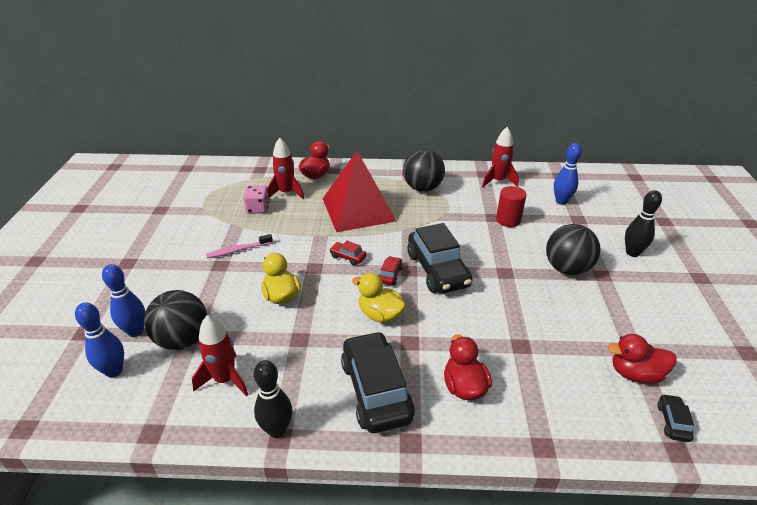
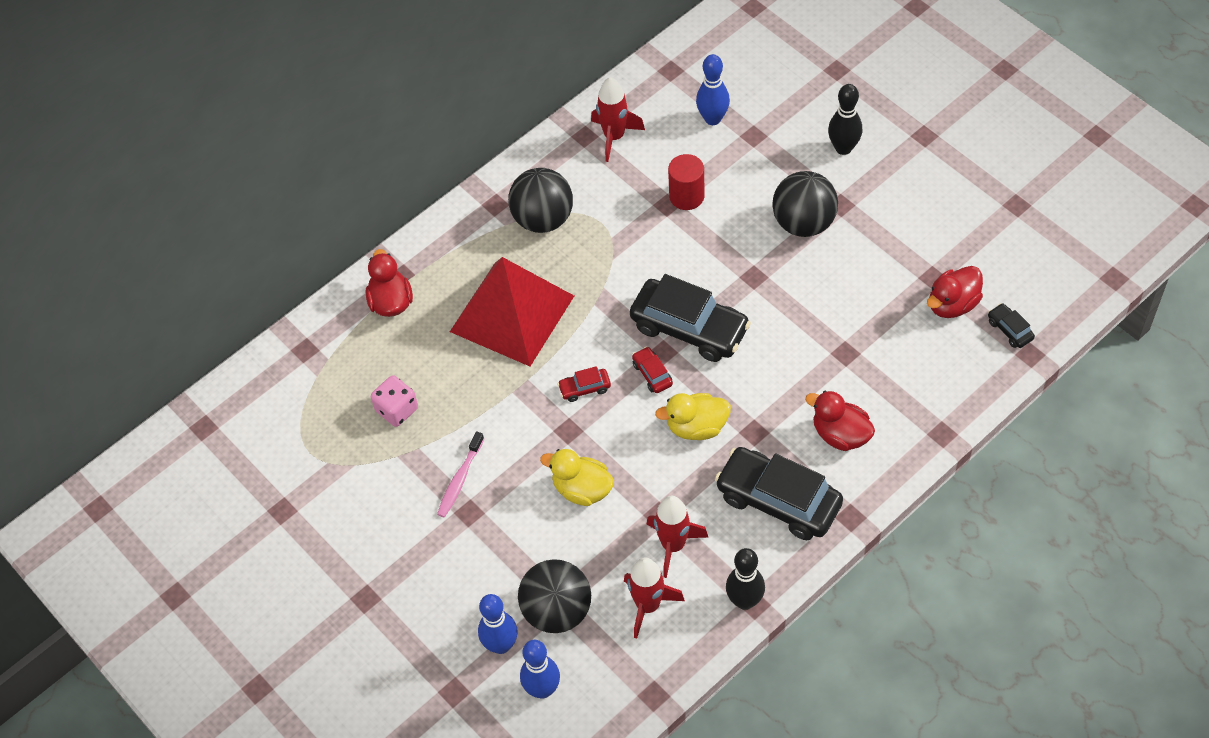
camera: 40 degrees left, 20 degrees up
(286, 193) = (395, 359): red rocket -> red rocket (673, 545)

